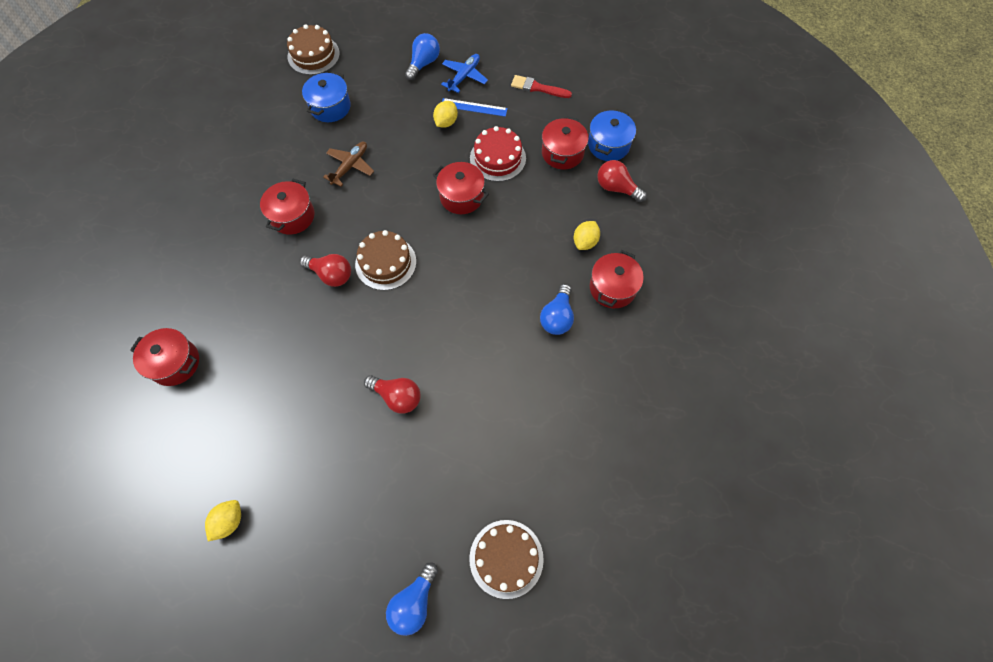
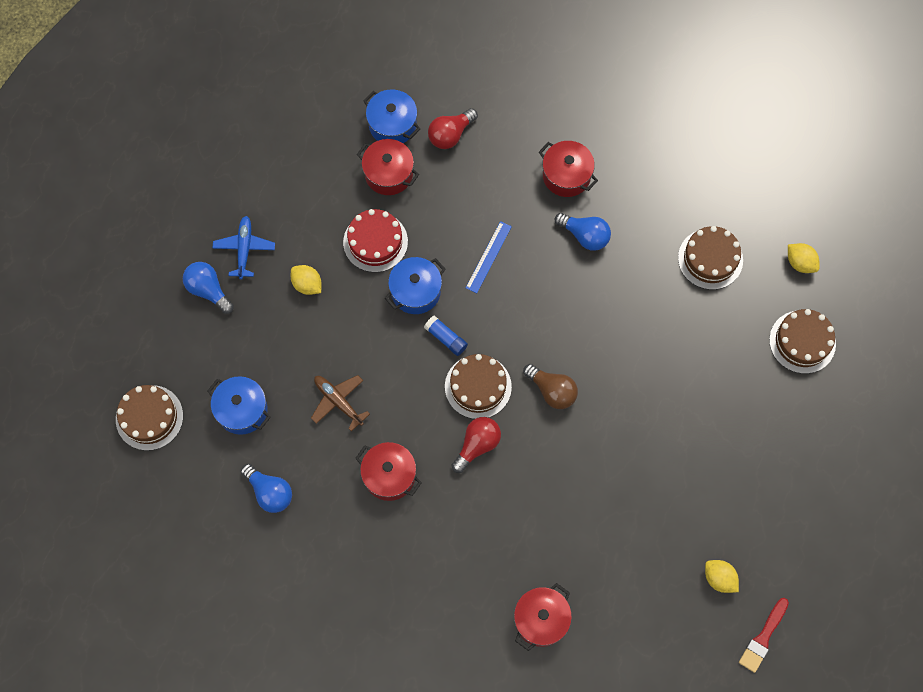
camera: 75 degrees left, 5 degrees up
(395, 323) = (552, 391): none -> brown light bulb
(397, 397) = (632, 404): red light bulb -> none
(414, 602) = (823, 426): blue light bulb -> blue light bulb (269, 492)
(424, 228) = (446, 338): none -> blue glue stick
(461, 196) = (415, 291): red pot -> blue pot
(464, 76) = (244, 249): blue plane -> blue plane turned 45 degrees clockwise
(474, 107) = (295, 249): blue ruler -> blue ruler (488, 257)
(537, 88) = (288, 173): red brush -> red brush (763, 638)
(571, 439) = (710, 259): none -> brown cake
(585, 242) = (507, 185): yellow lemon -> yellow lemon (800, 263)

